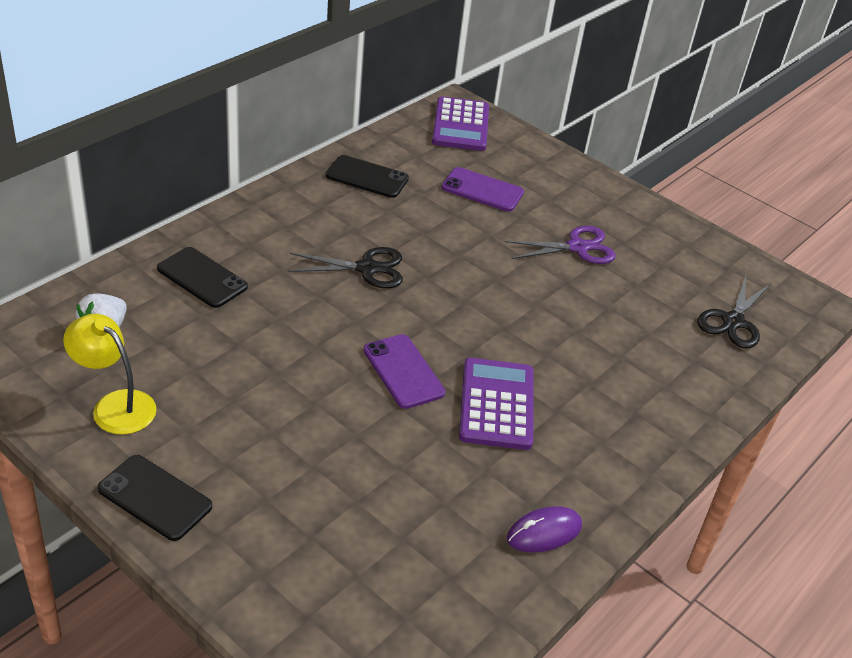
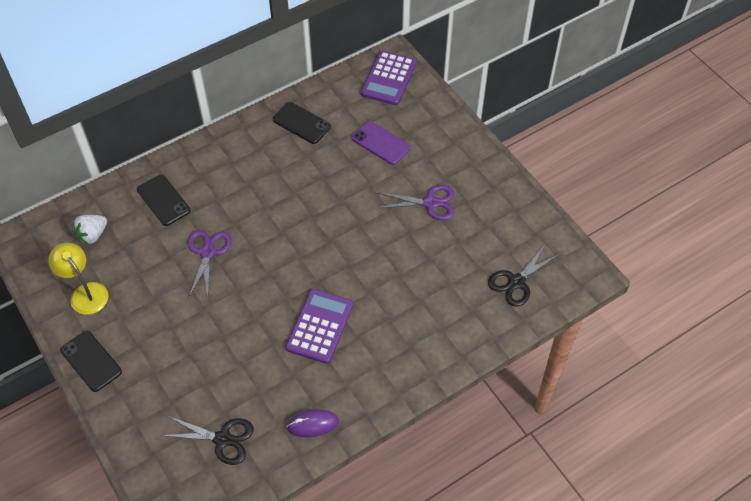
camera: 20 degrees right, 15 degrees up
(293, 333) = (207, 252): none -> purple scissors
(367, 268) = (273, 205): black scissors -> black scissors (222, 439)
(403, 371) = (268, 292): purple phone -> none

